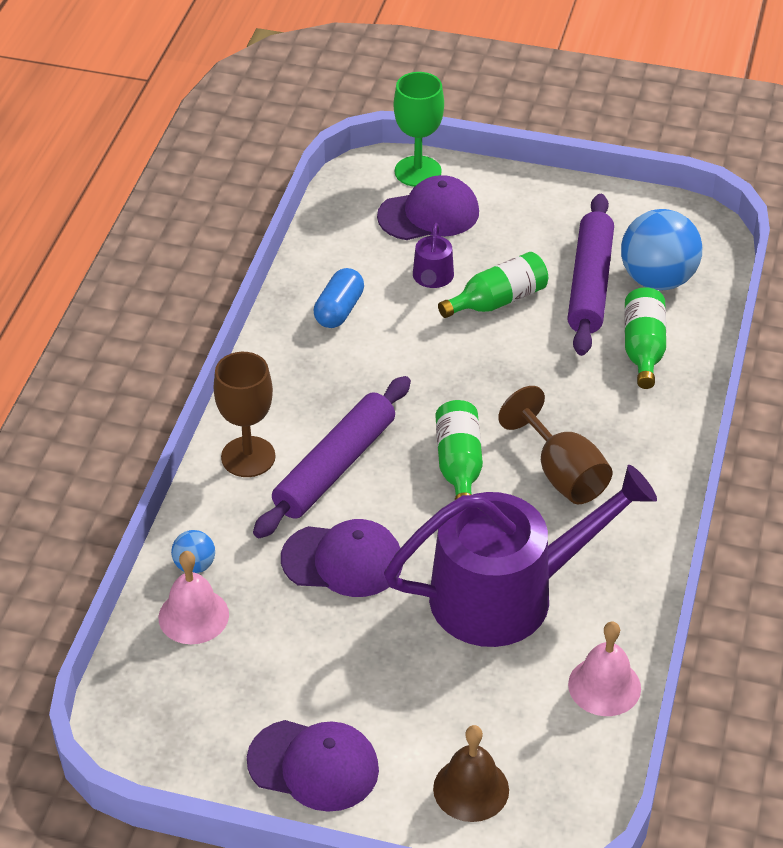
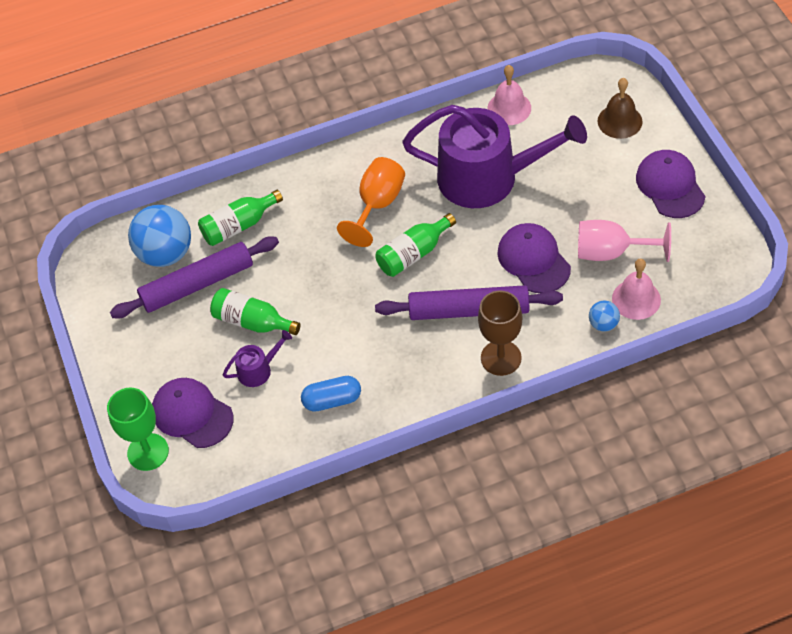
camera: 120 degrees left, 10 degrees up
(279, 637) = (611, 252): none -> pink goblet
(506, 594) = (488, 178): purple watering can -> purple watering can turned 150 degrees clockwise
(562, 474) = (378, 205): brown goblet -> orange goblet

